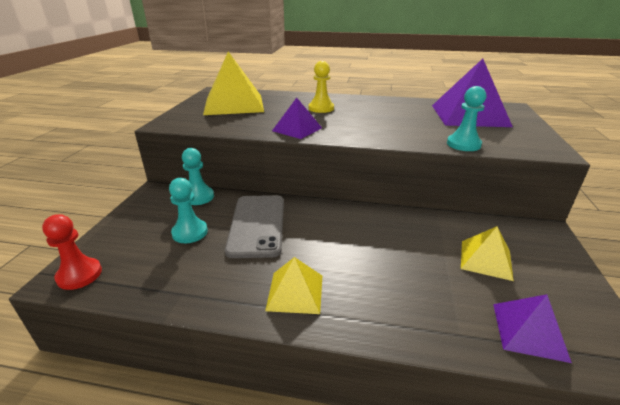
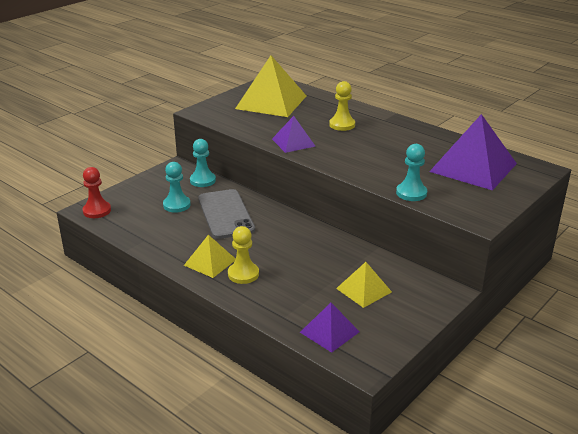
camera: 30 degrees right, 0 degrees up
(257, 225) = (226, 214): grey phone -> grey phone turned 45 degrees counterclockwise
(350, 292) = (243, 274): none -> yellow pawn

